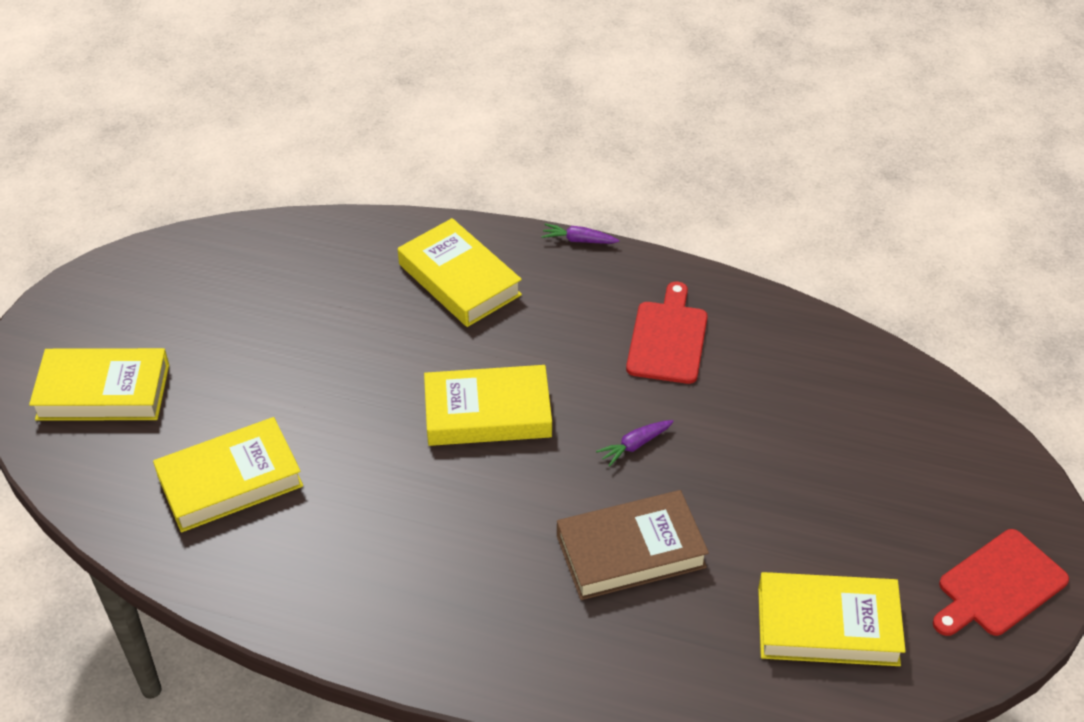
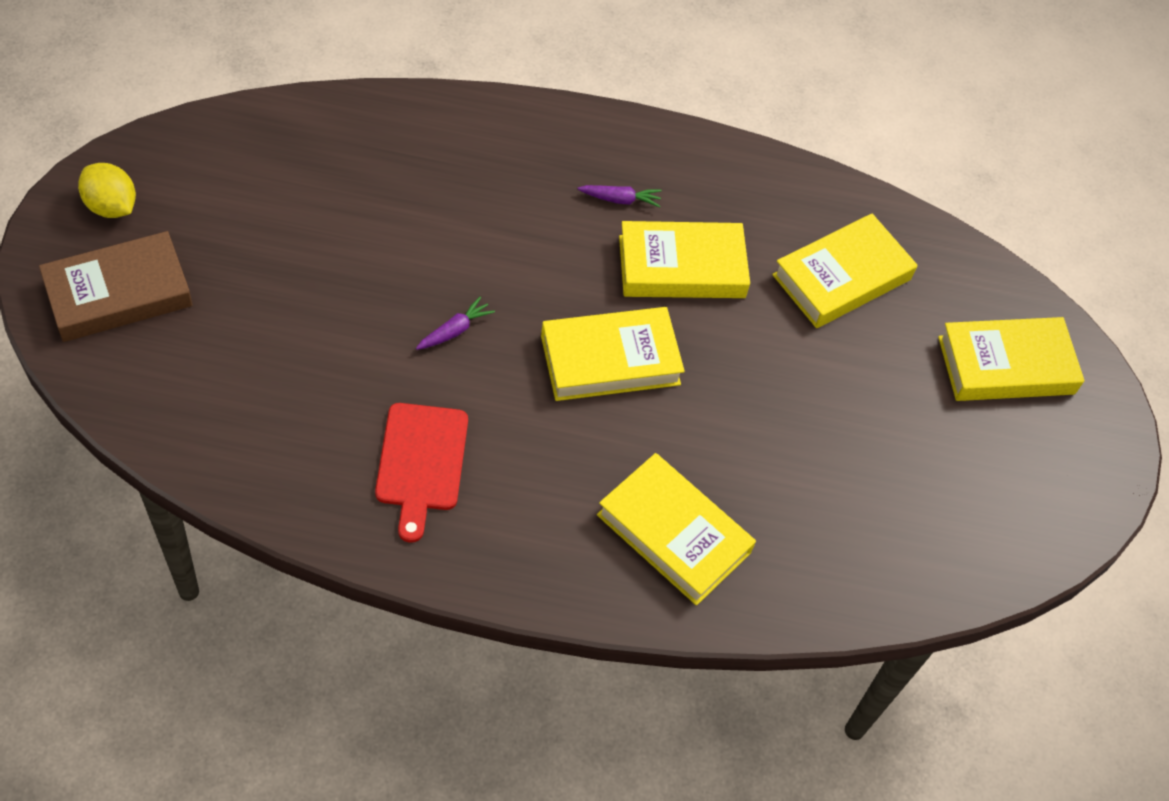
camera: 165 degrees right, 10 degrees up
(578, 240) = (536, 606): purple carrot -> purple carrot (620, 200)
(631, 551) = (455, 225): brown book -> brown book (118, 293)
(828, 626) = (278, 168): yellow book -> yellow book (681, 267)
(999, 586) = (111, 206): red cutting board -> yellow lemon

